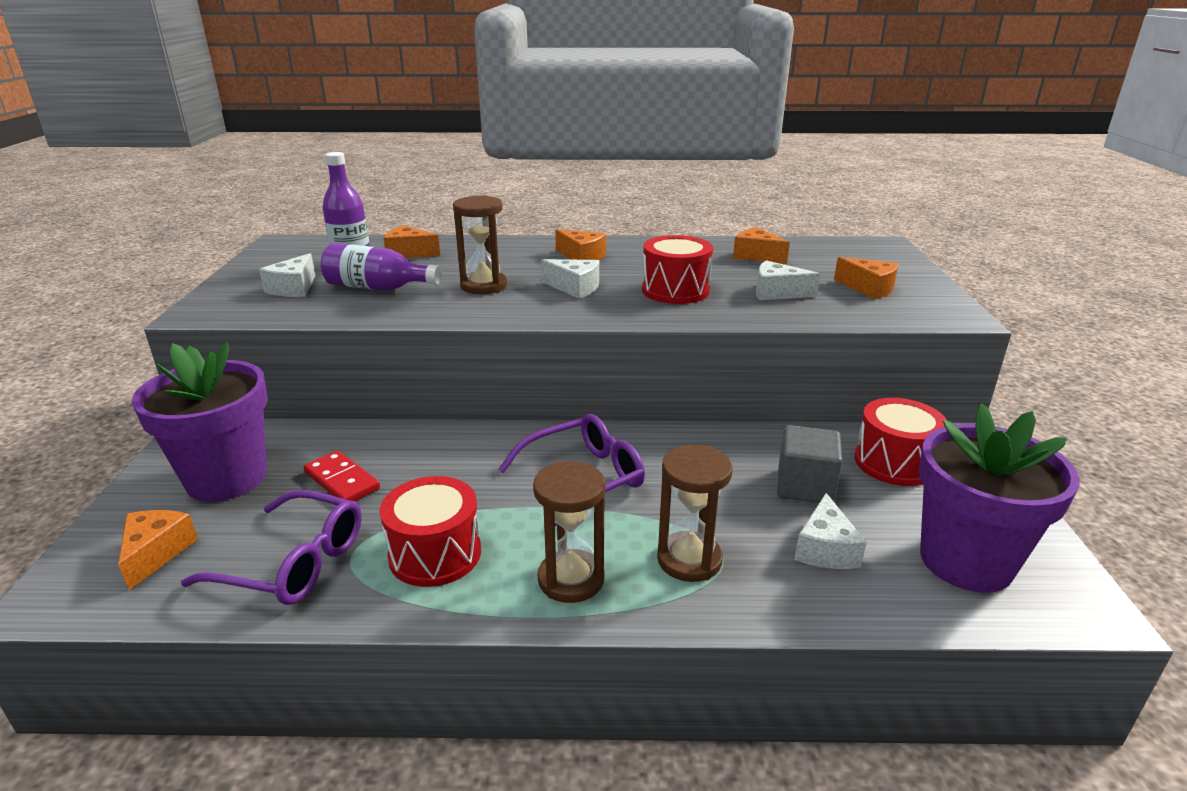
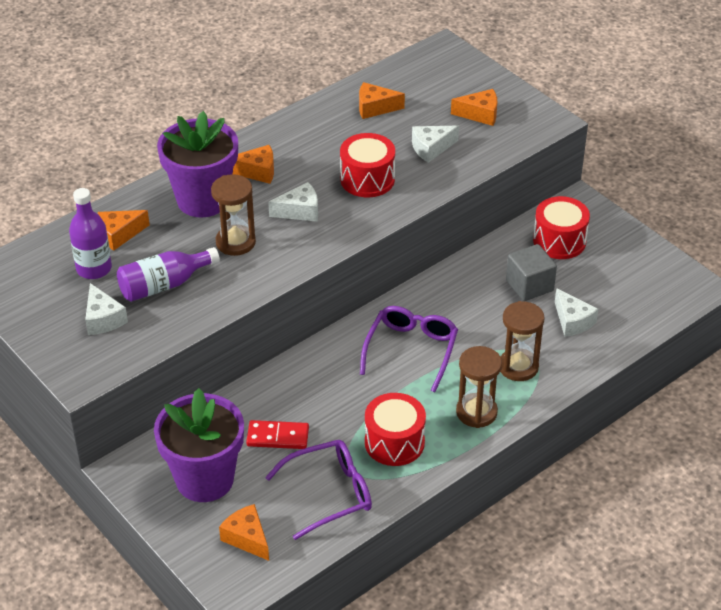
camera: 40 degrees left, 15 degrees up
(966, 561) = (637, 290): purple flower pot -> purple flower pot (203, 200)

